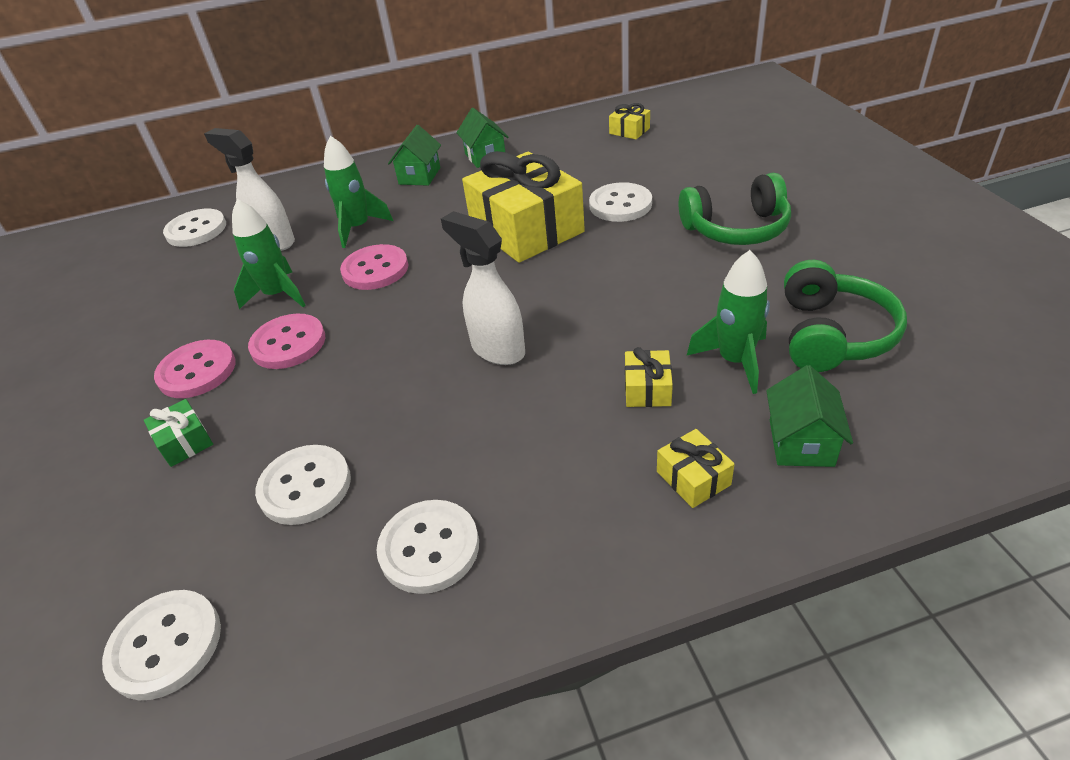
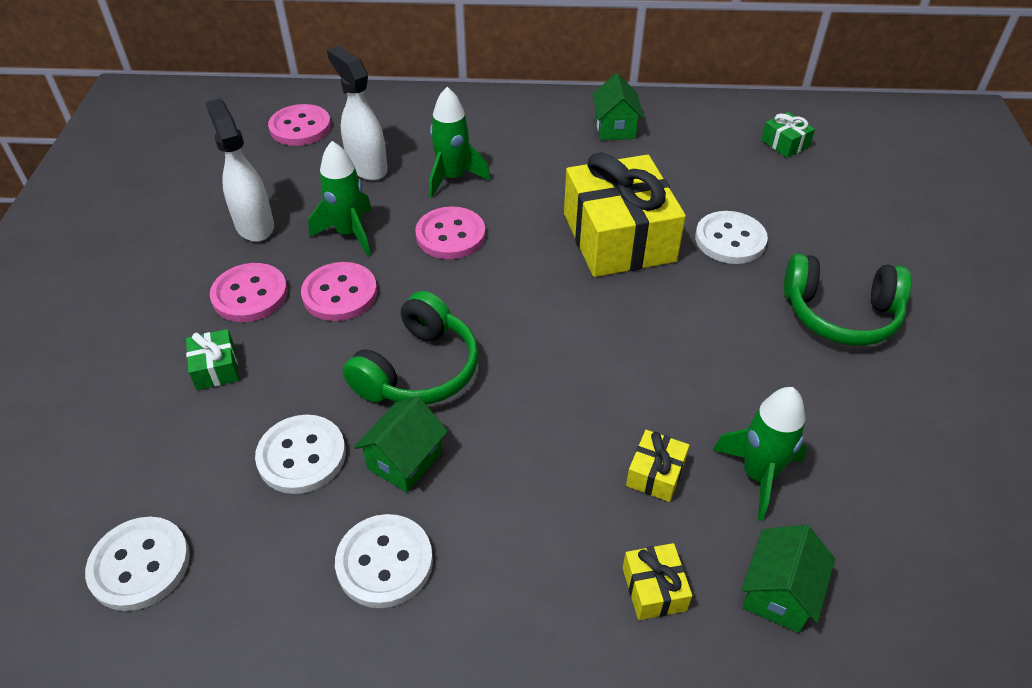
camera: 15 degrees right, 5 degrees up
(196, 230) = (300, 127): white button -> pink button
(419, 176) = (538, 131): green house -> green house (404, 460)
(497, 349) = (530, 373): white spray bottle -> white spray bottle (254, 225)
(629, 131) = (785, 143): yellow gift -> green gift
(832, 335) = (876, 483): green headphones -> green headphones (419, 370)

